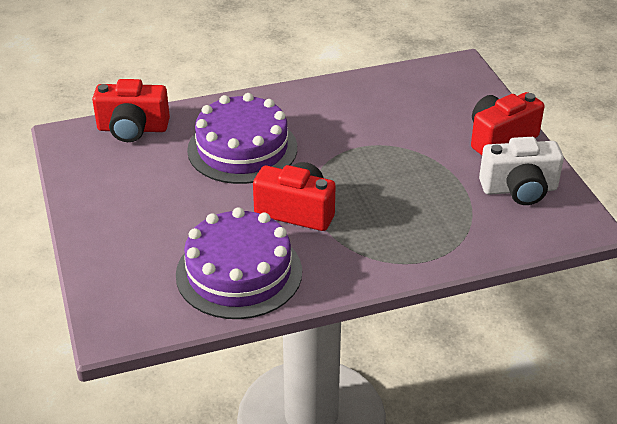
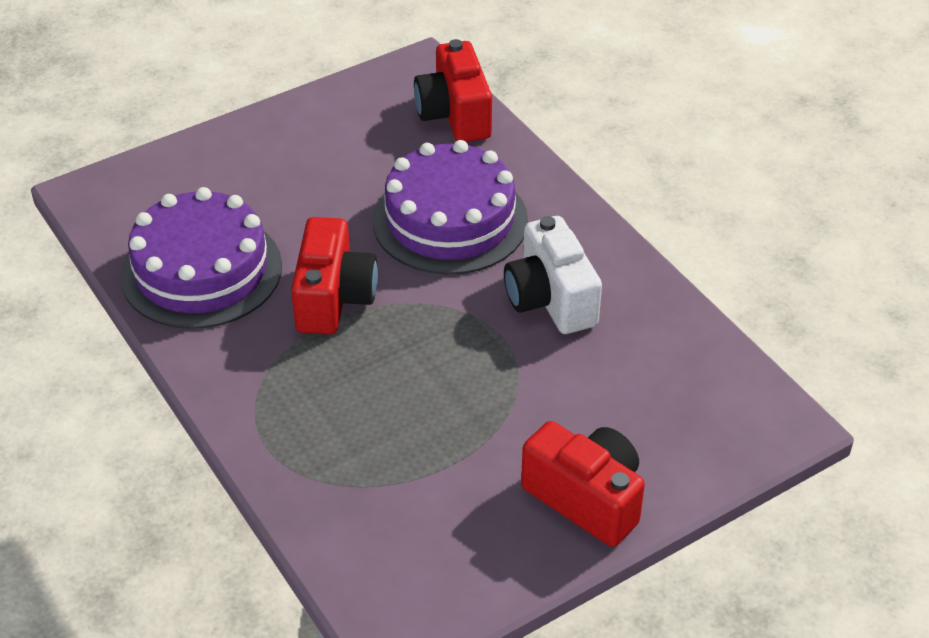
camera: 75 degrees right, 5 degrees up
(519, 189) = (460, 536): white camera -> white camera (550, 299)

